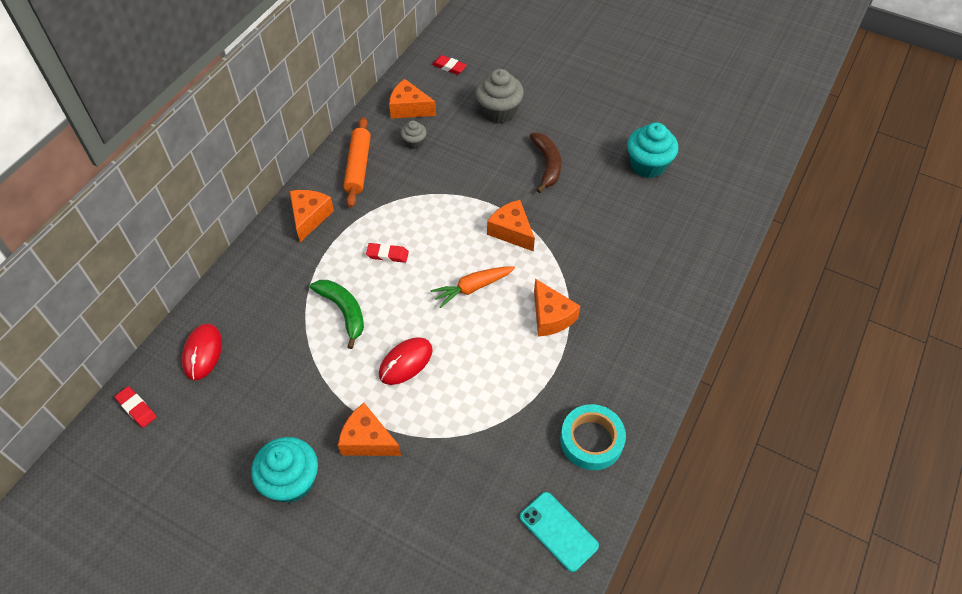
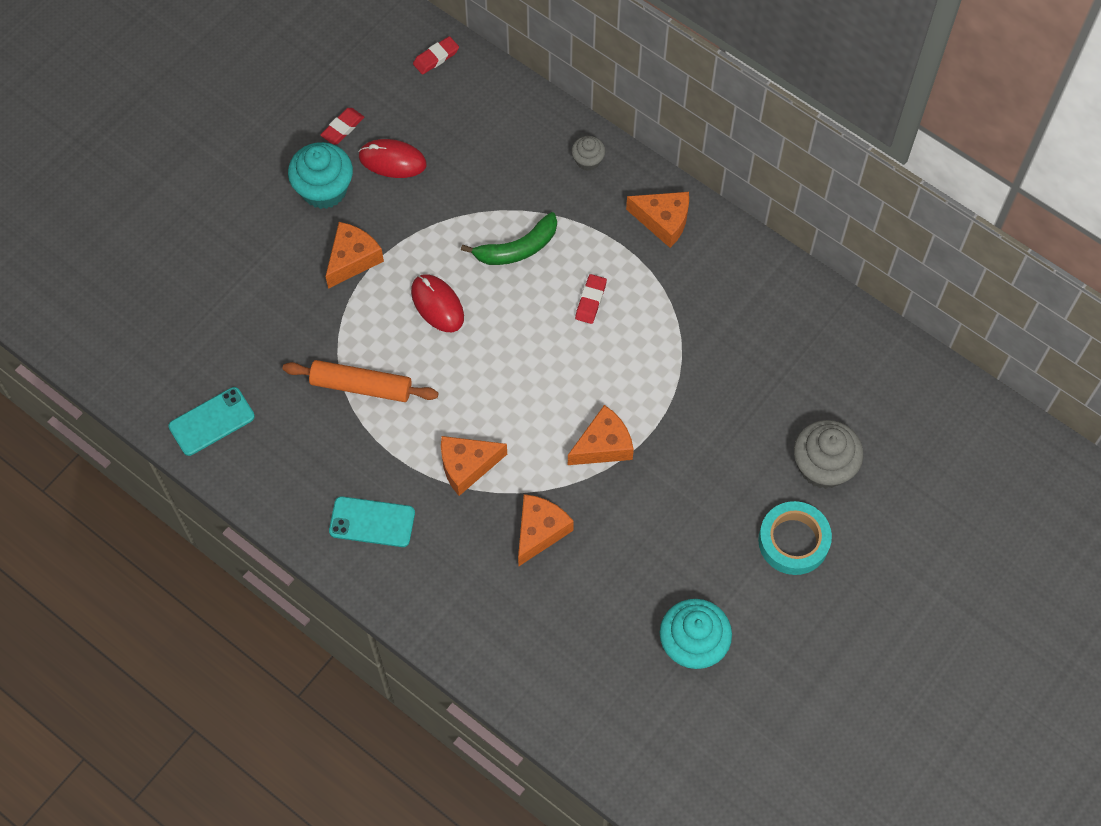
camera: 100 degrees right, 10 degrees up
(203, 353) = (490, 113): red mouse -> red mouse (392, 160)
(358, 167) = (740, 280): orange rolling pin -> orange rolling pin (361, 386)
(409, 108) = (842, 352): orange cheese -> orange cheese (539, 531)
(414, 142) = (775, 351): grey cupcake -> grey cupcake (588, 160)
(449, 67) = (924, 414): red eraser -> red eraser (342, 128)
(472, 288) = (524, 387): orange carrot -> none
(547, 165) = (711, 511): brown banana -> none
(591, 440) = (301, 475): turquoise tape -> turquoise tape (793, 541)
(618, 376) = (372, 522): none -> turquoise phone

